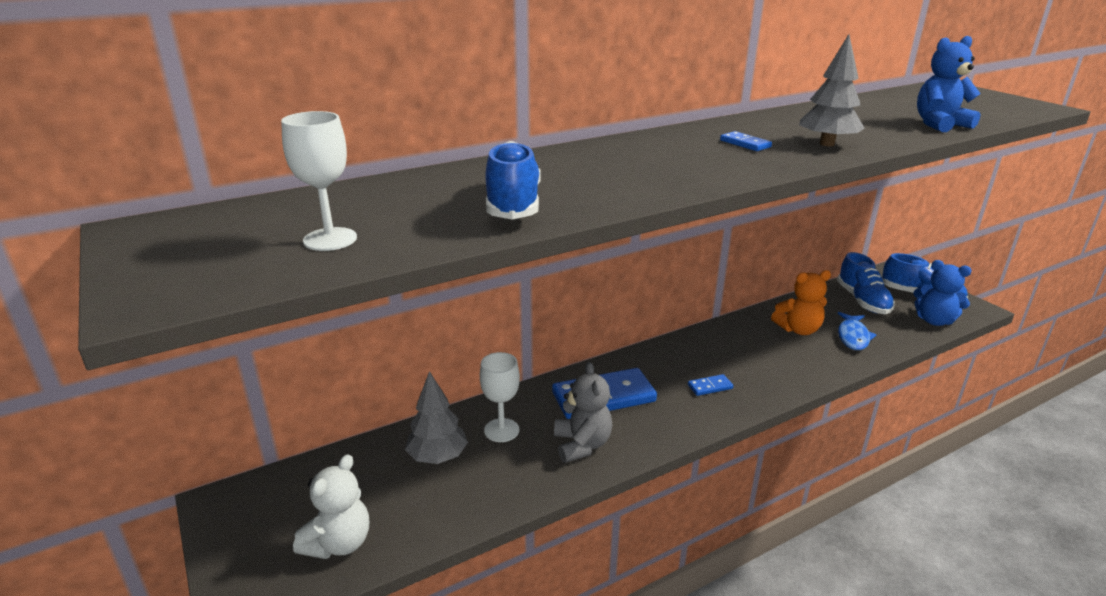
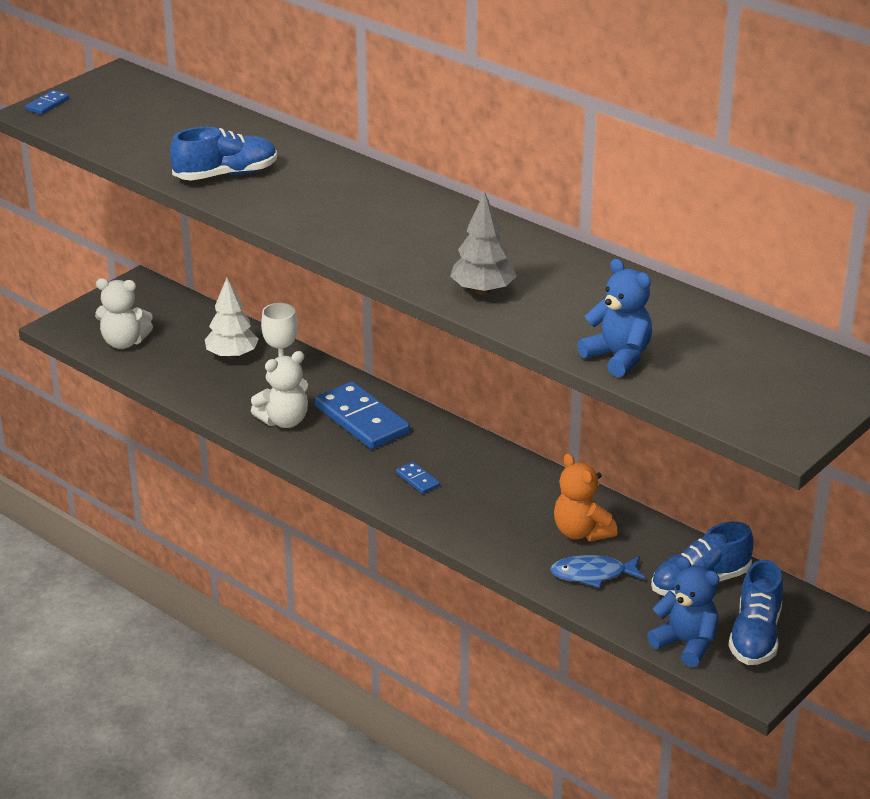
camera: 70 degrees right, 5 degrees up
(330, 239) = (133, 132): white goblet -> none
(437, 457) = (232, 355): grey tree -> white tree
(582, 445) = (284, 421): grey teddy bear -> white teddy bear
(745, 144) = (451, 249): blue domino -> blue domino (47, 104)
(934, 321) = (686, 644): blue teddy bear -> blue teddy bear turned 120 degrees clockwise

